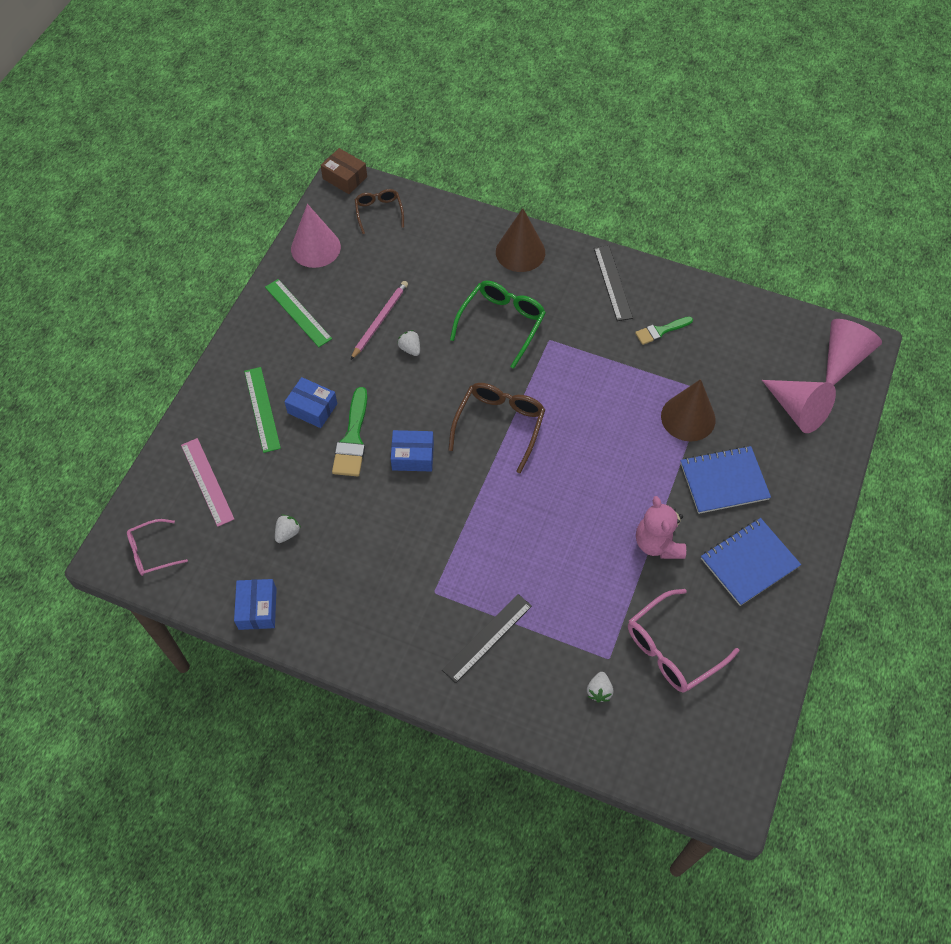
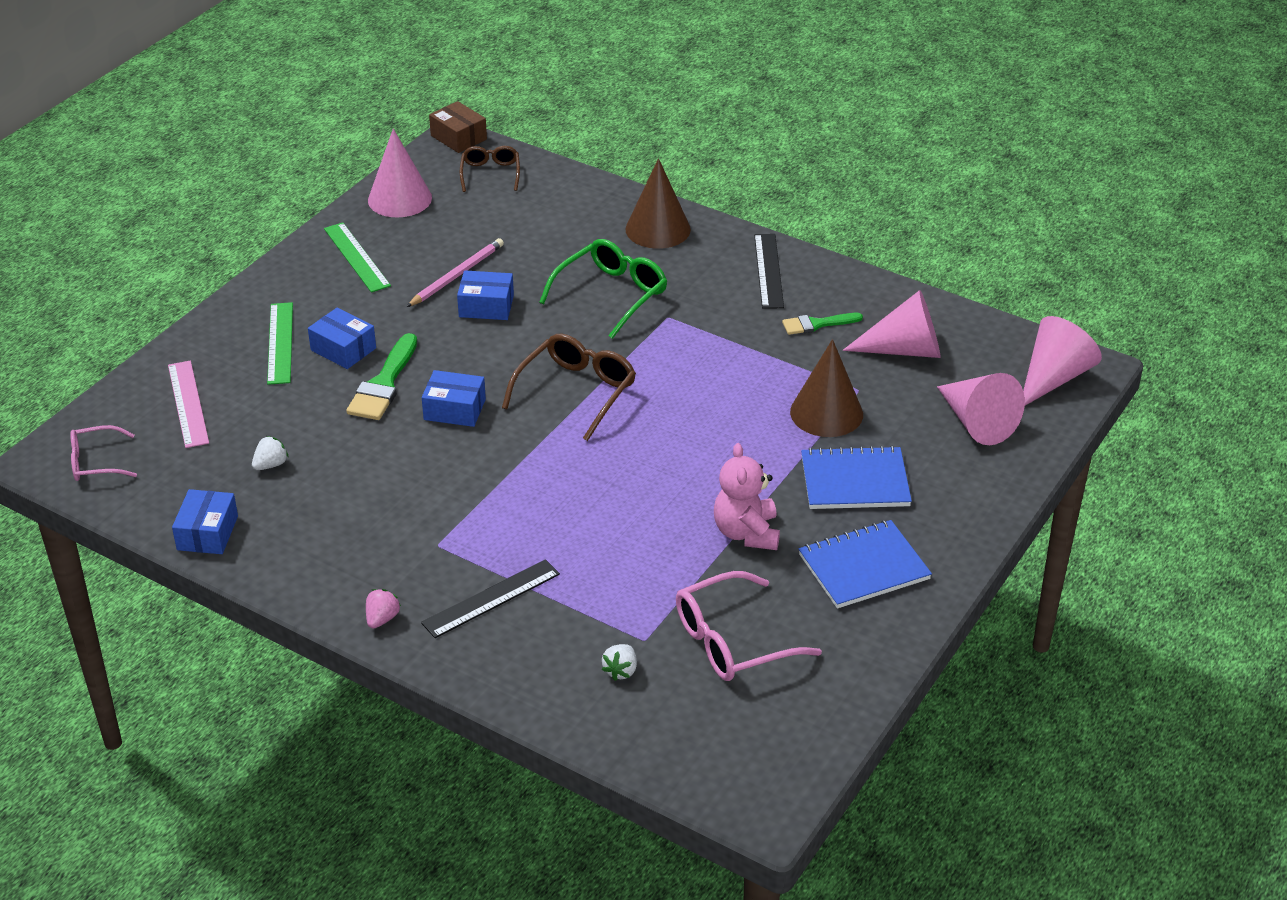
camera: 10 degrees right, 20 degrees down
(410, 349) = (486, 306): white strawberry -> blue box
(411, 671) = (382, 619): none -> pink strawberry
(730, 347) = (905, 350): none -> pink cone

